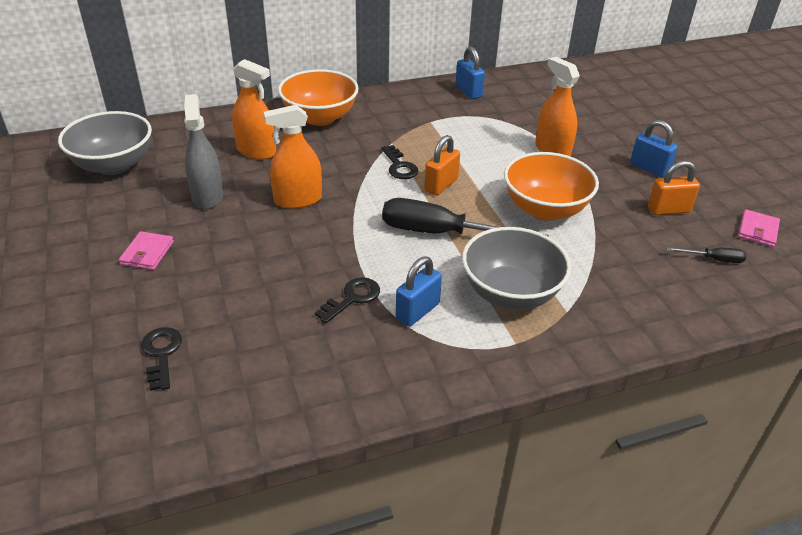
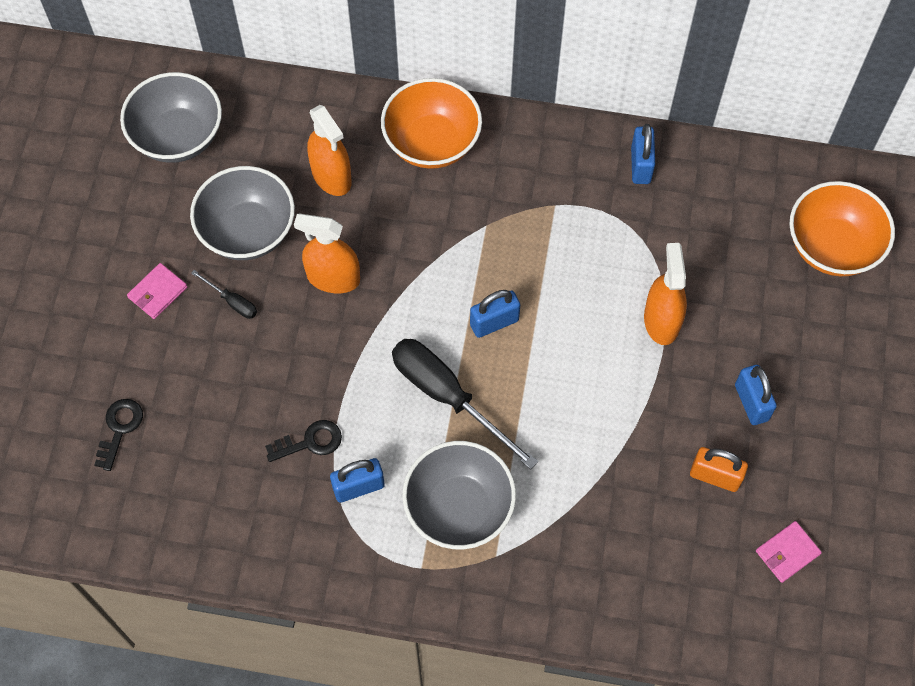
camera: 30 degrees right, 25 degrees up
(207, 196) = (248, 231): grey spray bottle -> grey bowl
(399, 166) = (469, 271): black key -> none
(441, 185) = (494, 322): orange padlock -> blue padlock
(545, 209) = (579, 411): orange bowl -> orange bowl (832, 247)
(713, 259) = (699, 566): black screwdriver -> black screwdriver (232, 301)

